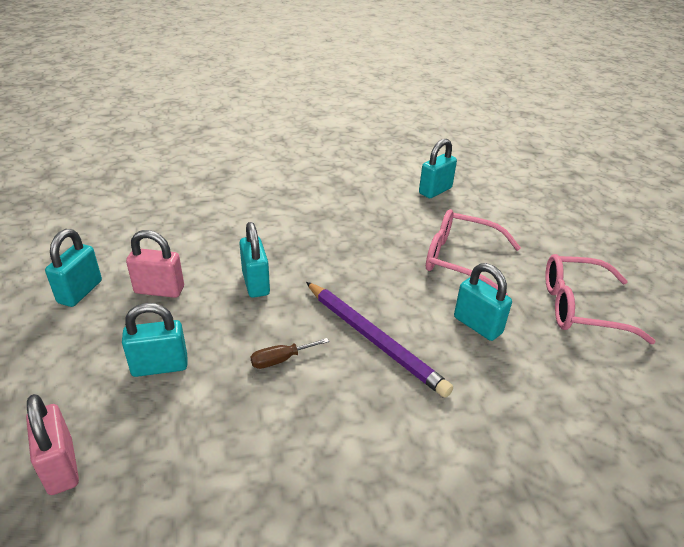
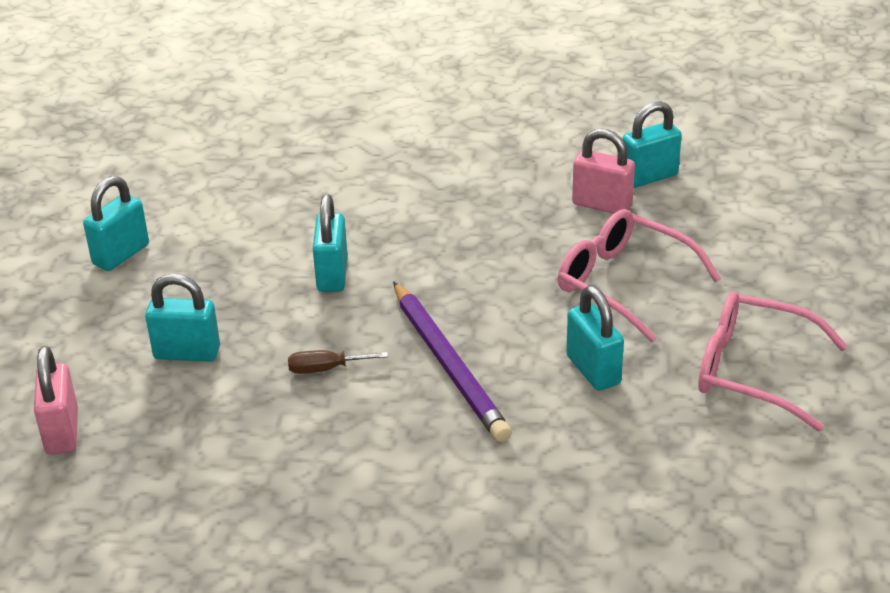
camera: 20 degrees right, 0 degrees up
(159, 290) = (212, 266): pink padlock -> pink padlock (602, 205)

